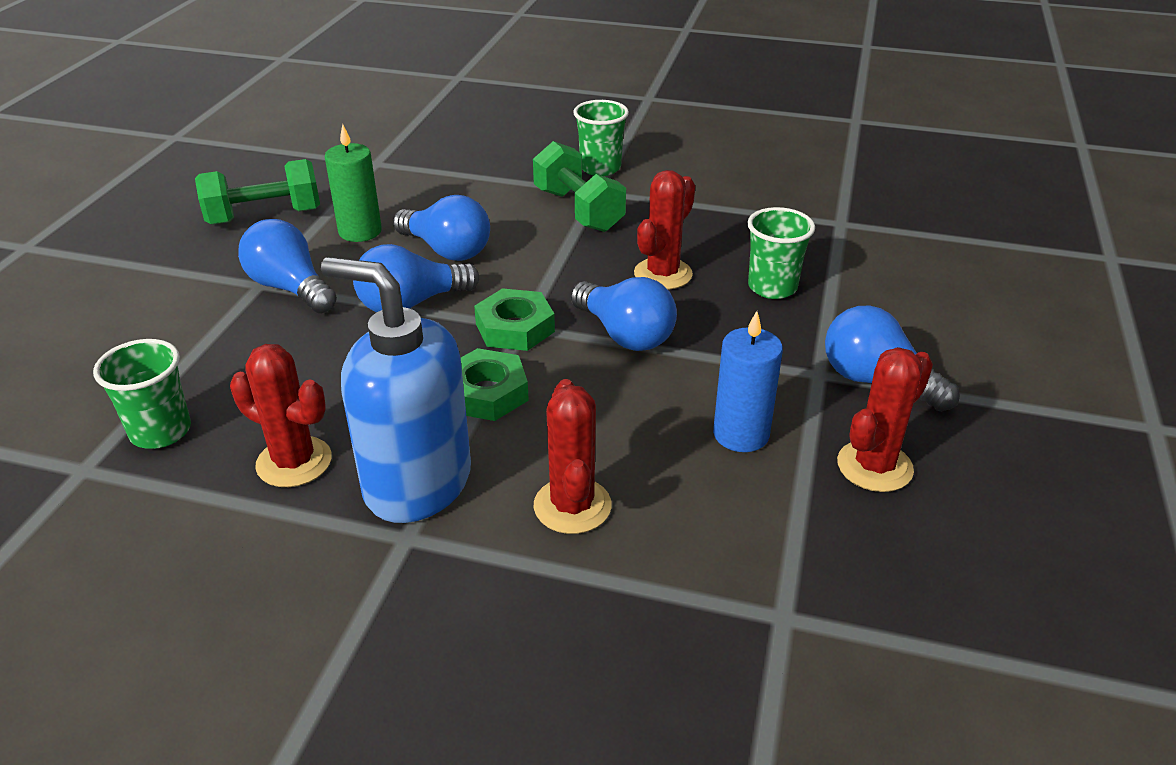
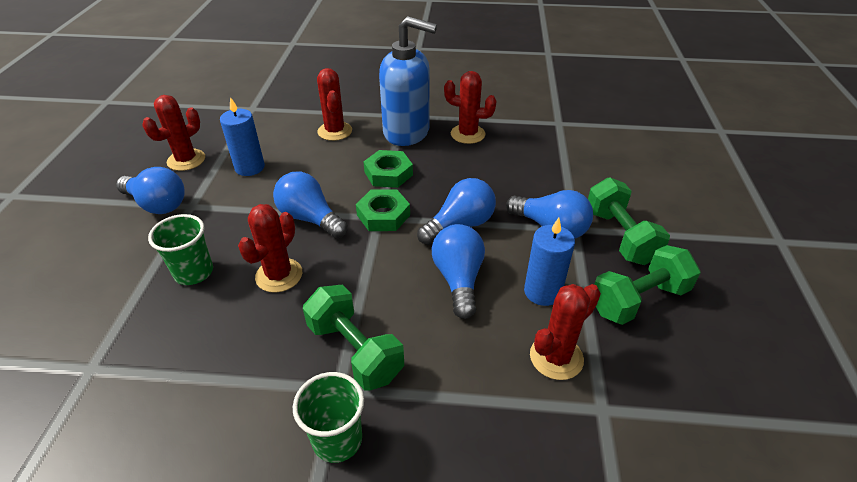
camera: 170 degrees right, 5 degrees up
(161, 431) = (541, 139): green cup -> none
(212, 270) = (619, 236): none -> green dumbbell
(360, 231) = (542, 292): green candle -> blue candle
(388, 190) = (556, 357): none -> red cactus
(447, 250) = (458, 279): blue light bulb -> blue light bulb turned 60 degrees clockwise

